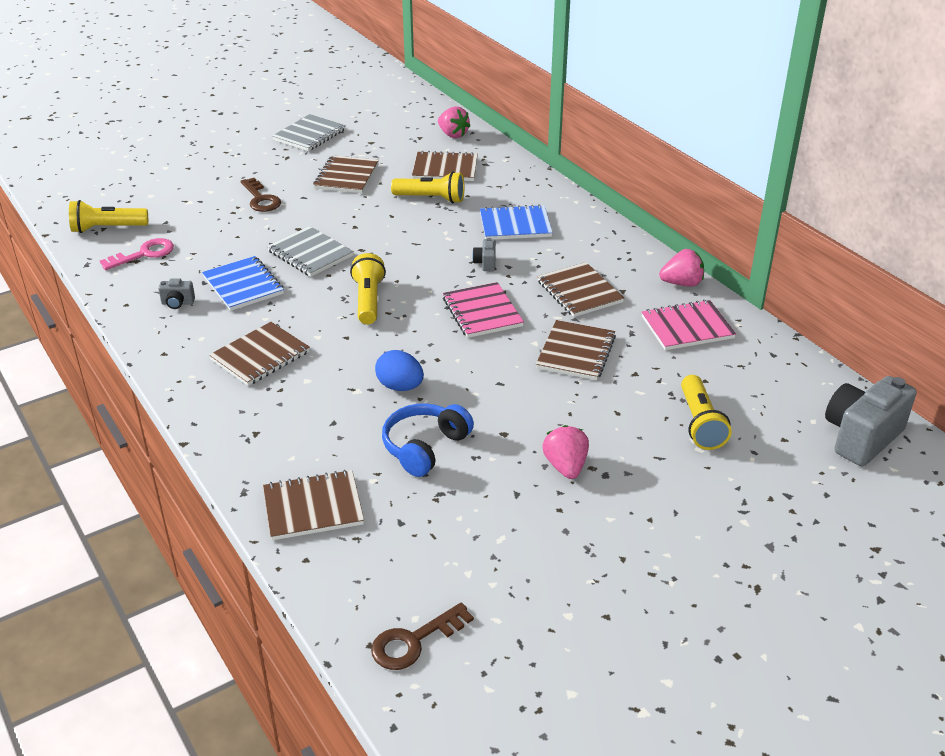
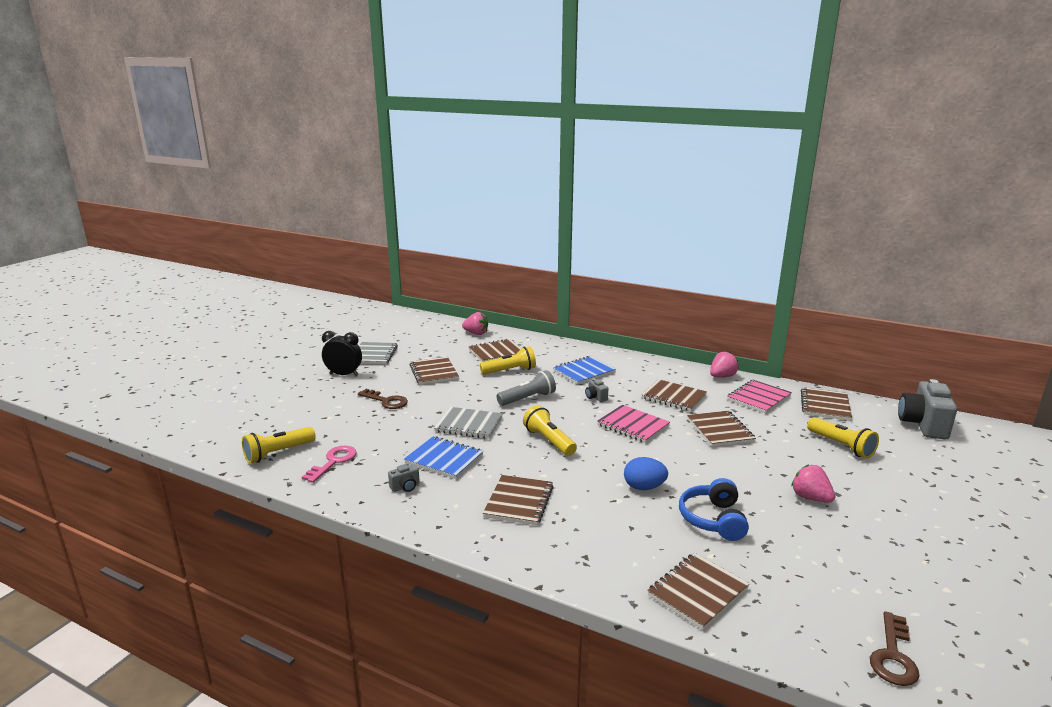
camera: 30 degrees left, 15 degrees down
(254, 153) = (344, 374): none -> black clock
(407, 241) = (527, 399): none -> grey flashlight
(762, 366) = (825, 405): none -> brown notebook

